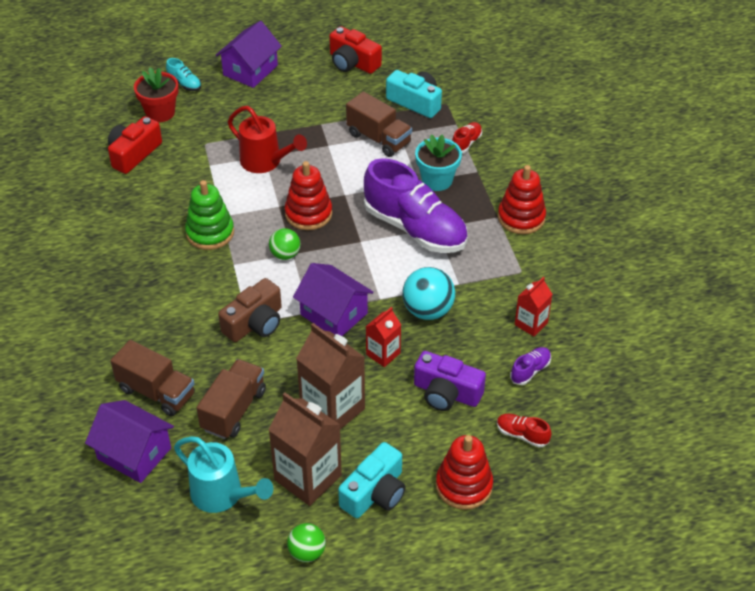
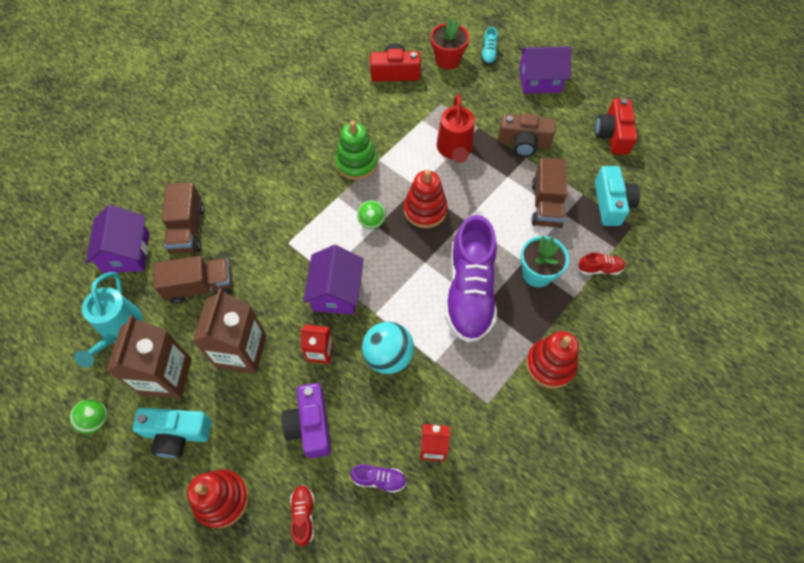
camera: 55 degrees right, 15 degrees up
(255, 323) = (291, 246): brown camera -> brown camera (523, 143)

